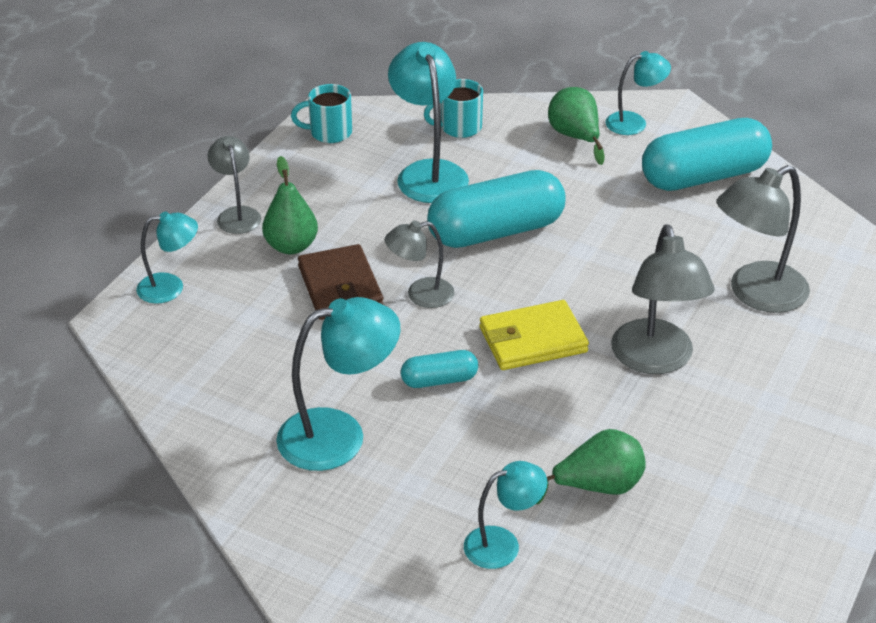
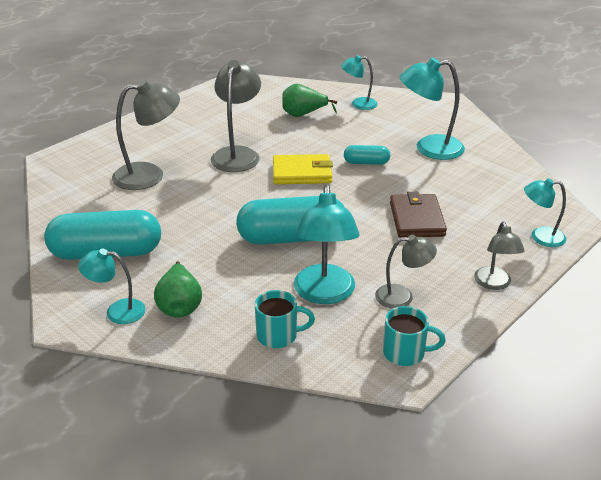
camera: 165 degrees left, 5 degrees down
(291, 246) = (450, 251): green pear -> none
(420, 295) = (362, 206): grey lamp -> grey lamp (402, 296)

